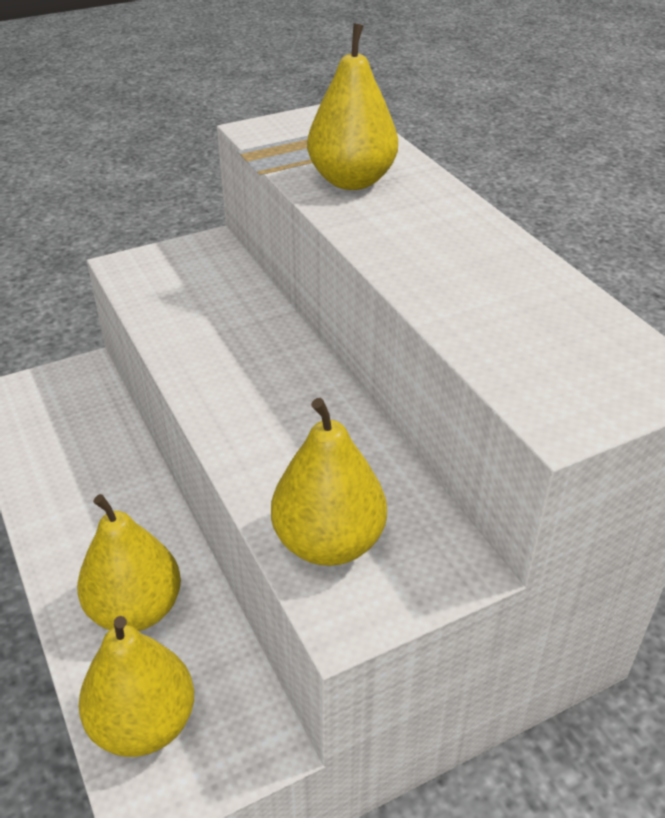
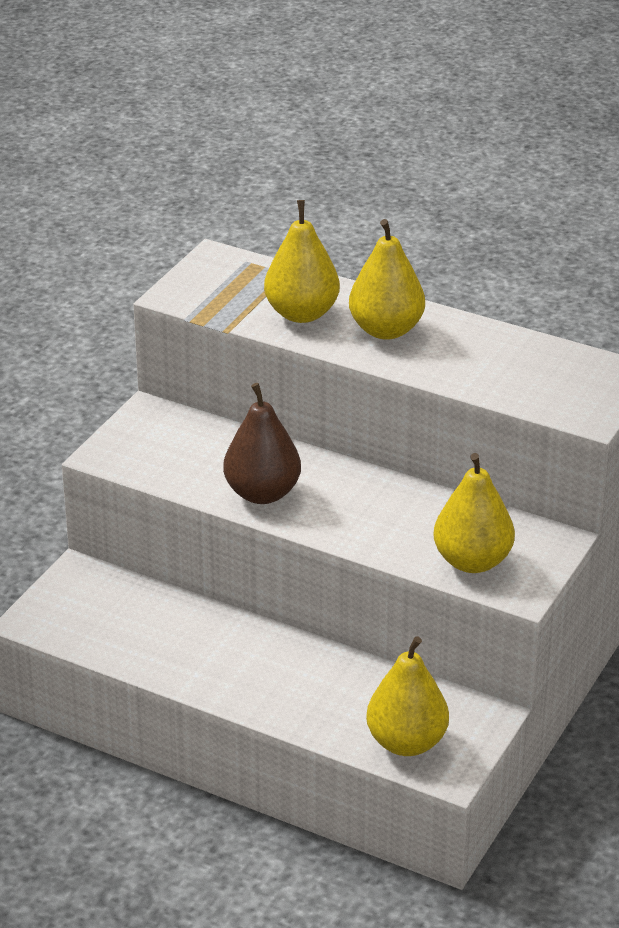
camera: 35 degrees left, 5 degrees down
(136, 609) = (328, 694): yellow pear -> yellow pear (386, 330)
(208, 357) = (262, 493): none -> brown pear

